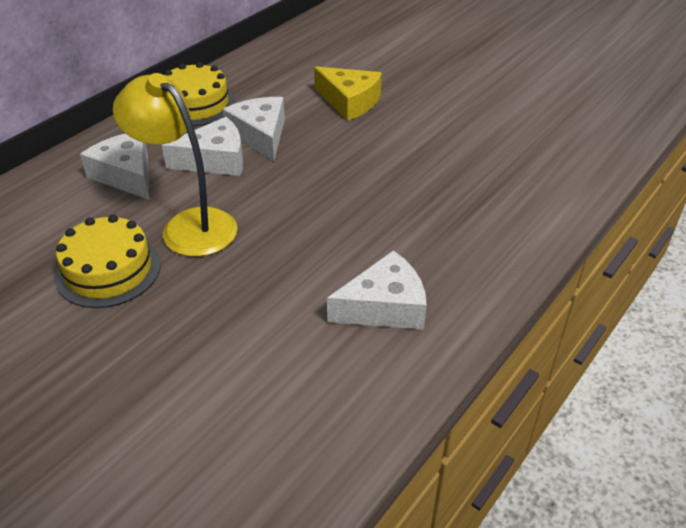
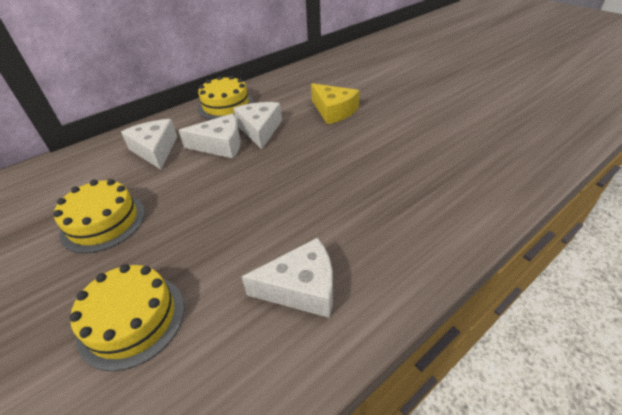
camera: 15 degrees right, 0 degrees up
(188, 225) = (178, 192): yellow lamp -> none
(208, 363) = (132, 319): none -> yellow cake

